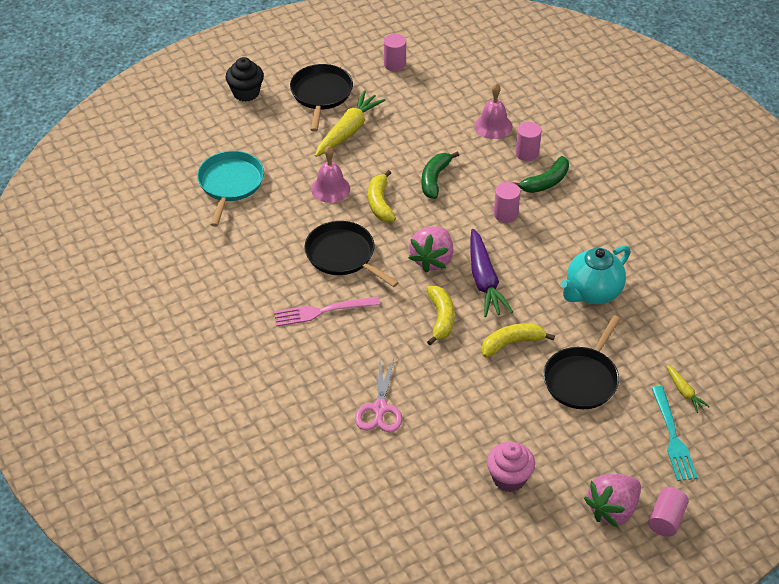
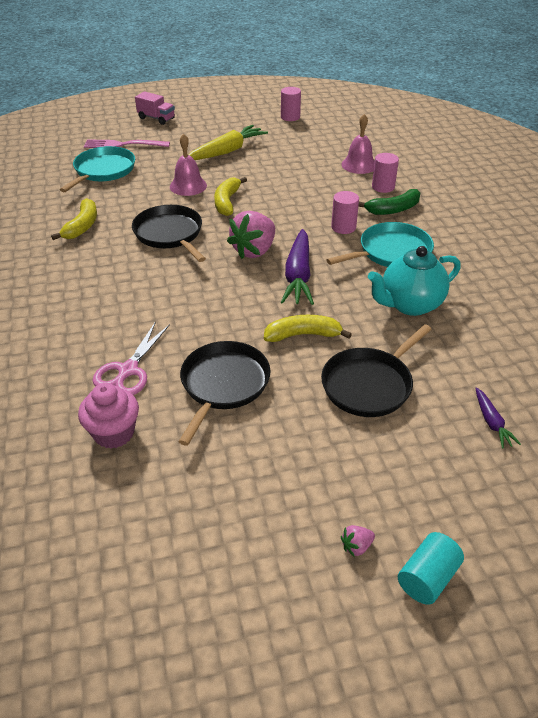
camera: 15 degrees right, 5 degrees down
(246, 93) = (156, 118): black cupcake -> pink truck
(321, 94) = (217, 127): black pan -> black pan (223, 385)
(322, 311) = (122, 274): pink fork -> pink fork (123, 145)
(434, 179) = (287, 193): green banana -> none
(441, 318) = (238, 300): yellow banana -> yellow banana (82, 226)
(509, 478) = (237, 476): pink cupcake -> pink cupcake (114, 433)
(559, 236) = (391, 252): none -> turquoise pan
(612, 509) = (356, 546): pink strawberry -> pink strawberry, size x0.42
(666, 519) = (427, 578): pink cylinder -> turquoise cylinder
(673, 437) = (464, 471): turquoise fork -> none
(684, 392) = (491, 422): yellow carrot -> purple carrot

